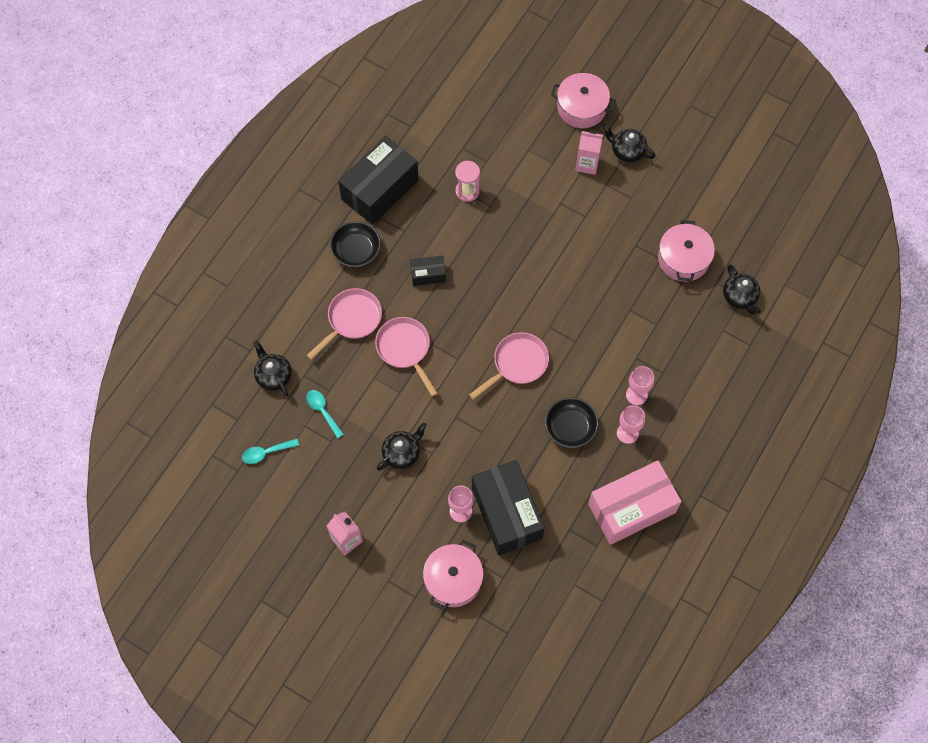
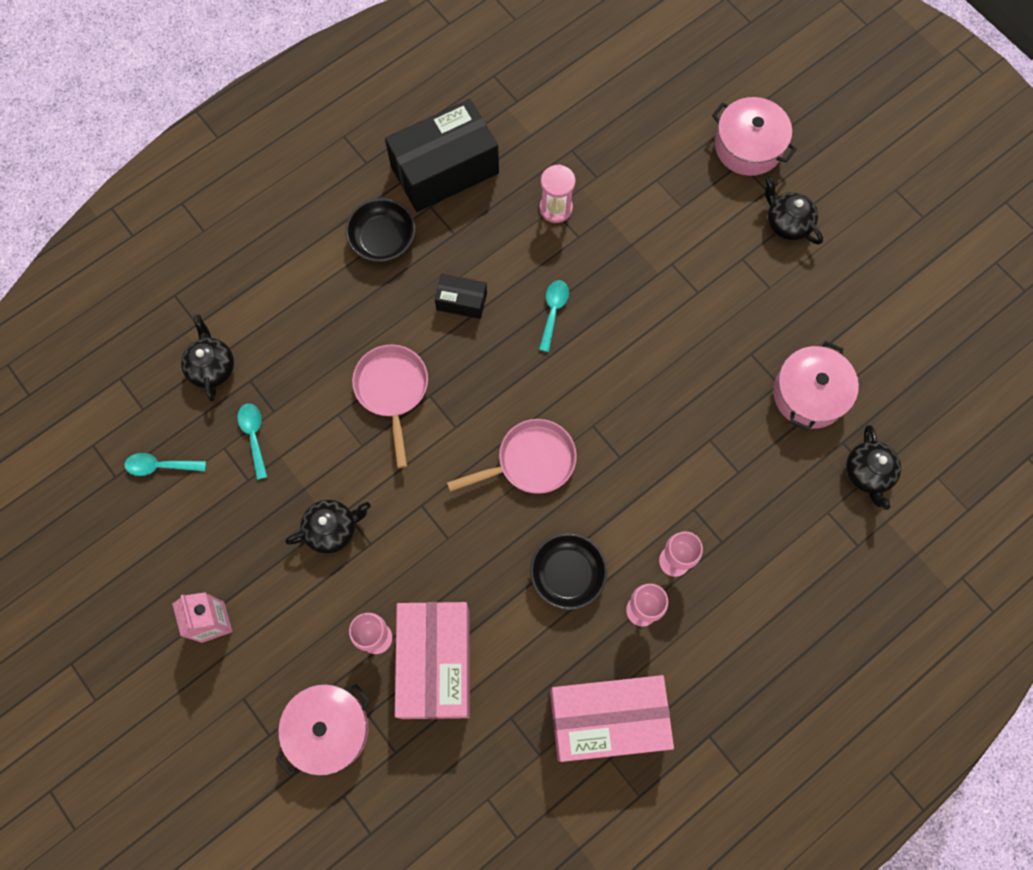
camera: 20 degrees right, 5 degrees up
(351, 320) = (340, 328): pink pan -> none
(493, 261) = (553, 311): none -> turquoise spoon
(506, 513) = (435, 663): black box -> pink box
(587, 164) = (727, 223): pink carton -> none

